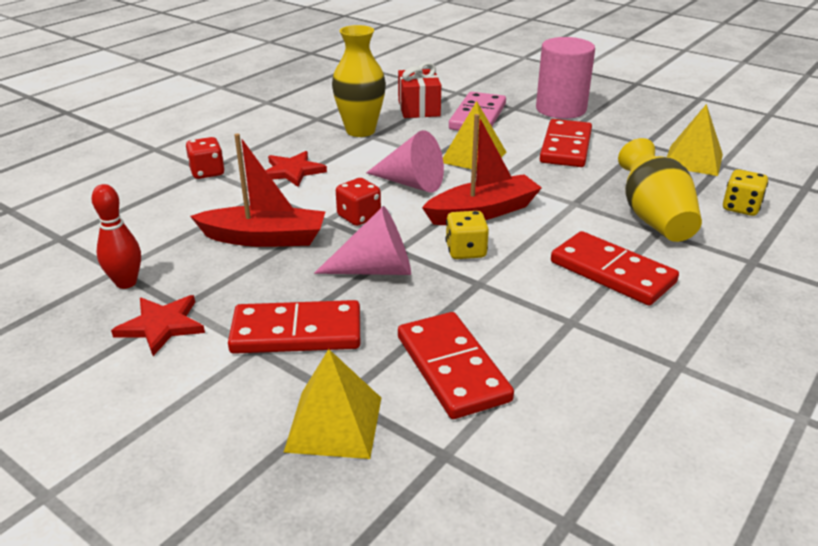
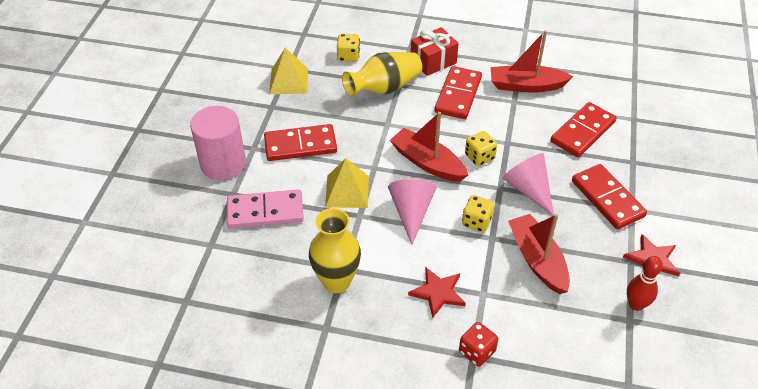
camera: 115 degrees left, 15 degrees up
(334, 423) = (650, 158): yellow pyramid -> none
(359, 217) = (476, 222): red dice -> yellow dice
(419, 108) = (265, 258): red gift -> red gift (433, 61)
(608, 349) = (526, 86): none -> red boat

